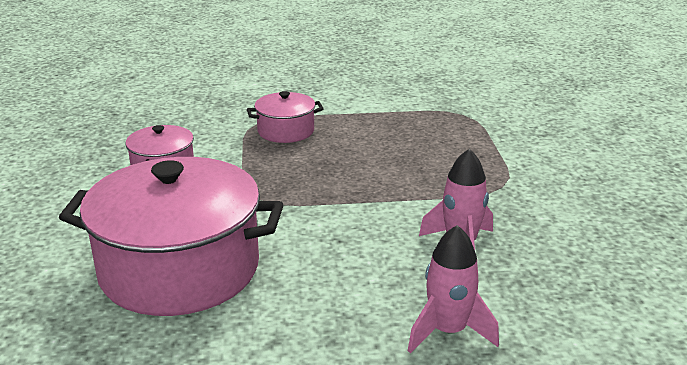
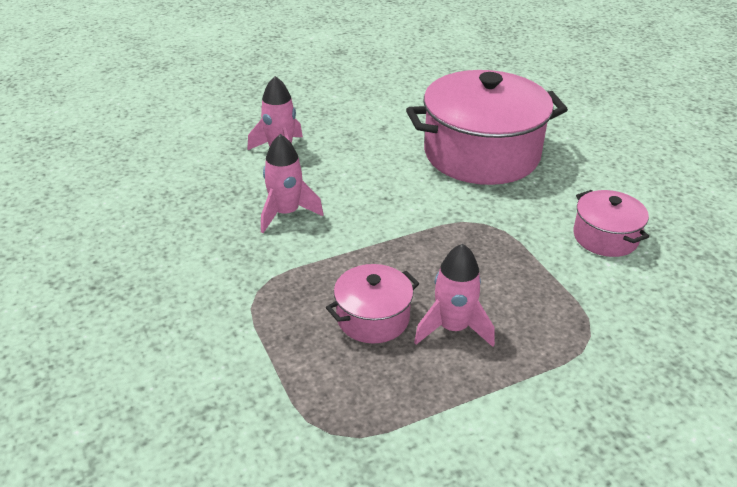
camera: 160 degrees right, 10 degrees up
(285, 131) = (542, 326): pink pot -> pink pot (373, 318)
(351, 140) = (453, 328): none -> pink rocket

